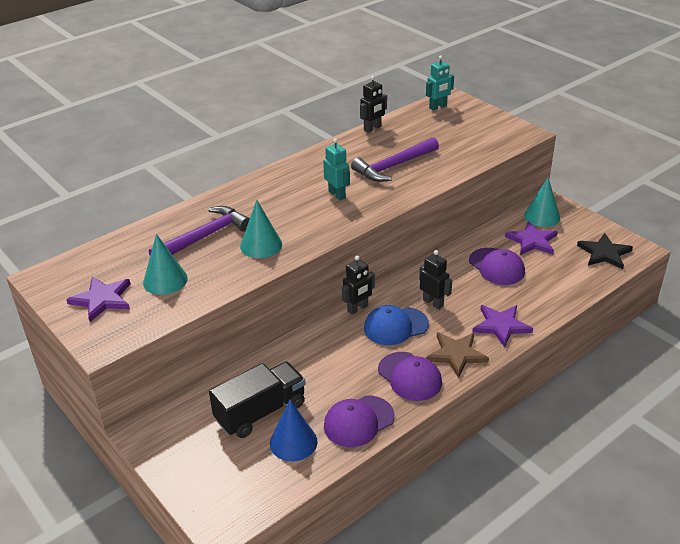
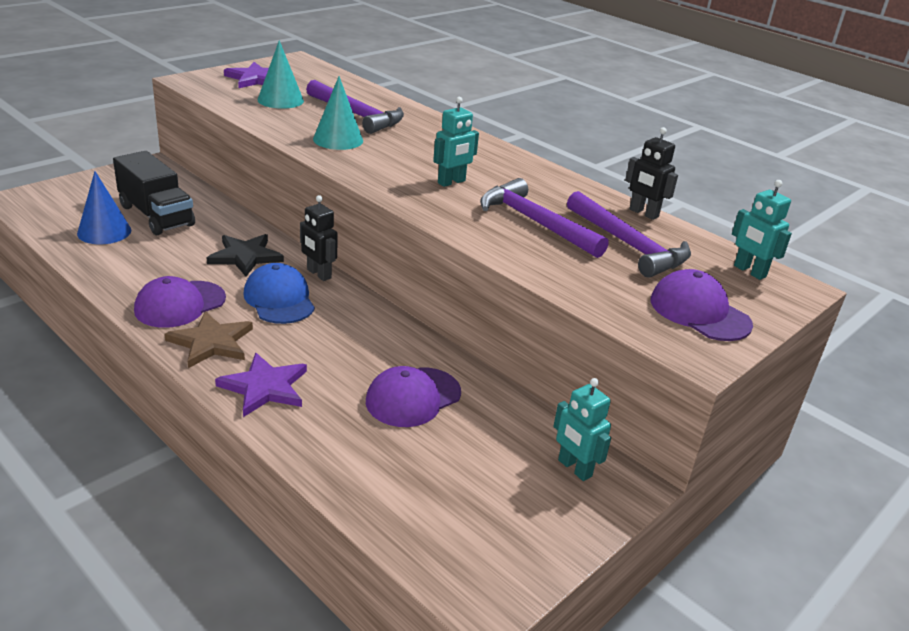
camera: 80 degrees right, 5 degrees down
(358, 421) = (117, 268): purple cap -> purple cap (699, 312)
(416, 138) = (628, 245): none -> purple hammer
(433, 303) = (325, 331): black robot -> none
(532, 241) = (491, 446): purple star -> none
(542, 216) = (574, 468): turquoise cone -> turquoise robot
(604, 253) = (464, 541): black star -> black star (245, 256)

